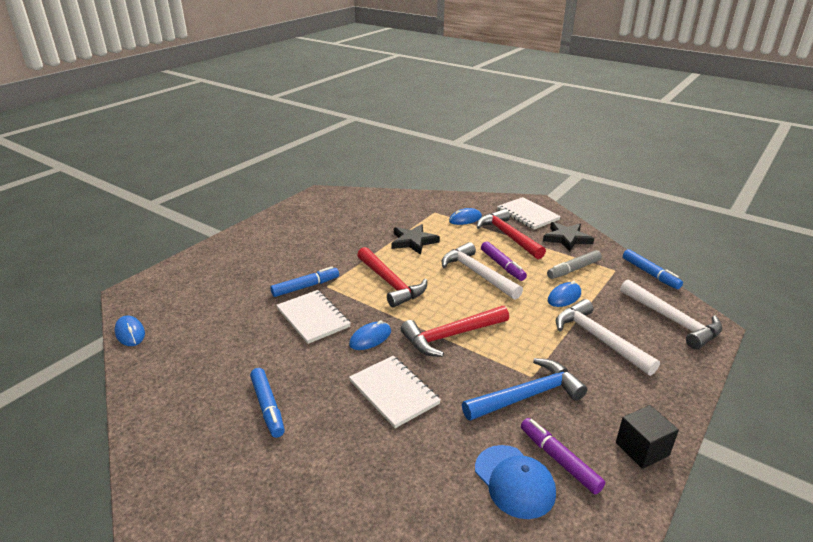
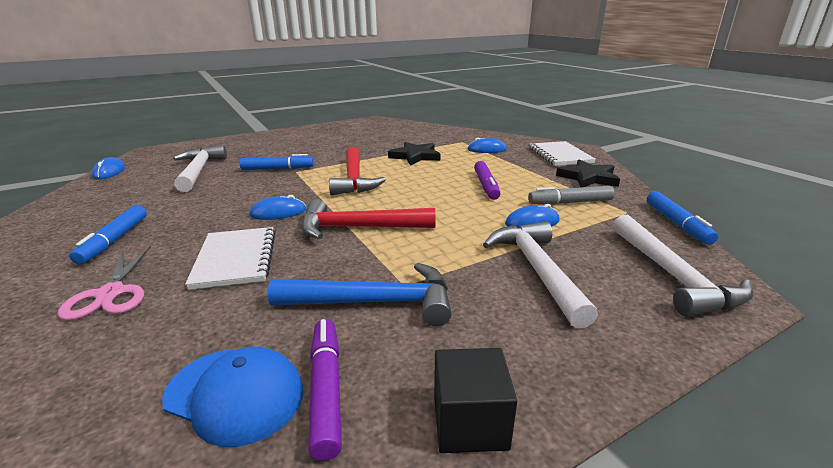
camera: 25 degrees right, 5 degrees down
(313, 318) = (251, 189): white notebook -> none
(340, 451) = (111, 293): none -> pink scissors
(477, 273) = (450, 187): white hammer -> white hammer (199, 171)
(508, 236) = (519, 166): red hammer -> none
(514, 481) = (235, 394): blue cap -> blue cap turned 60 degrees counterclockwise

